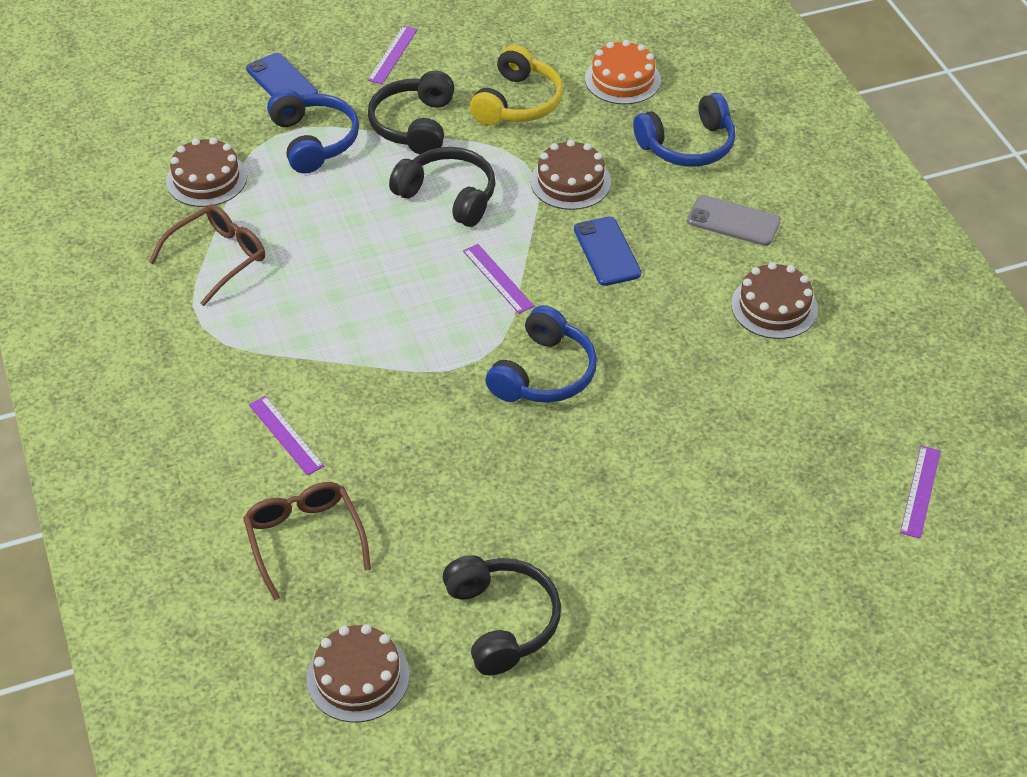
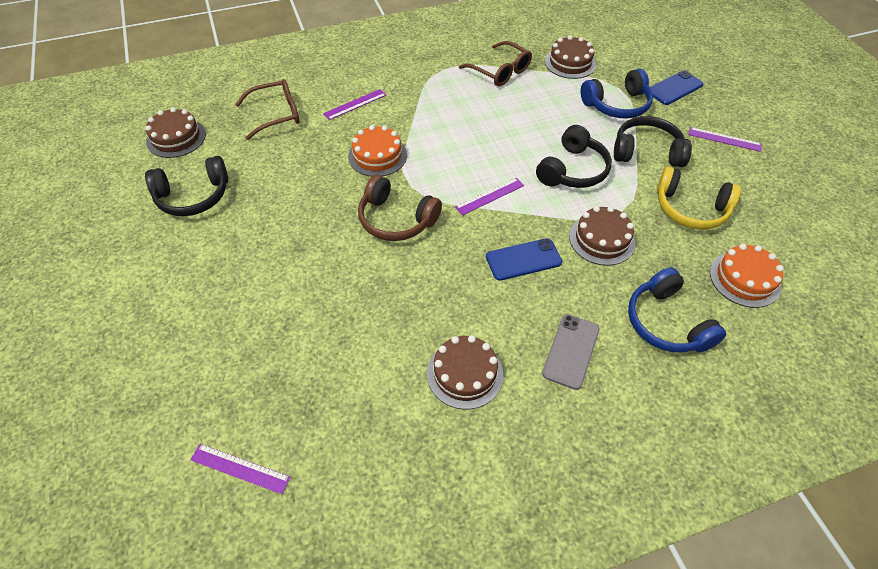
camera: 90 degrees right, 5 degrees up
(413, 400) = (377, 156): none -> orange cake
(544, 373) = (396, 219): blue headphones -> brown headphones

